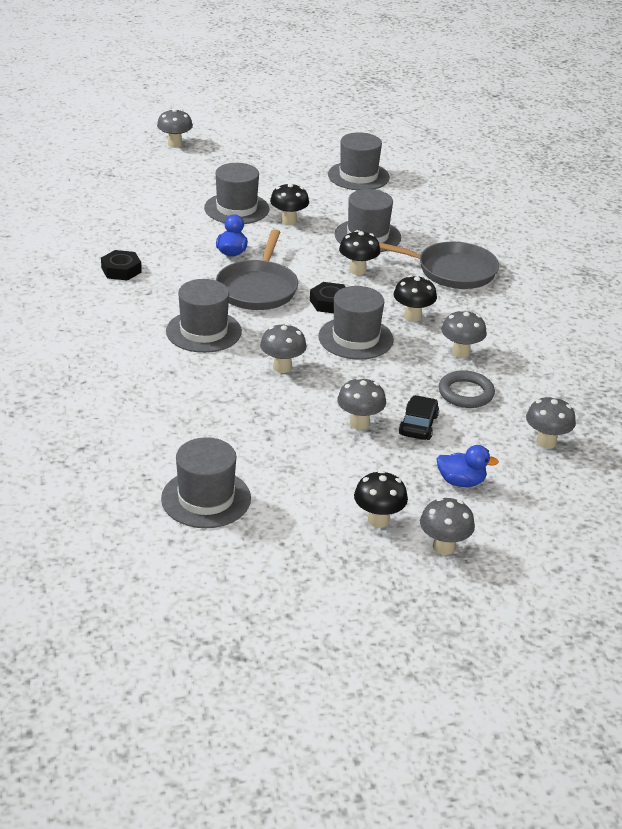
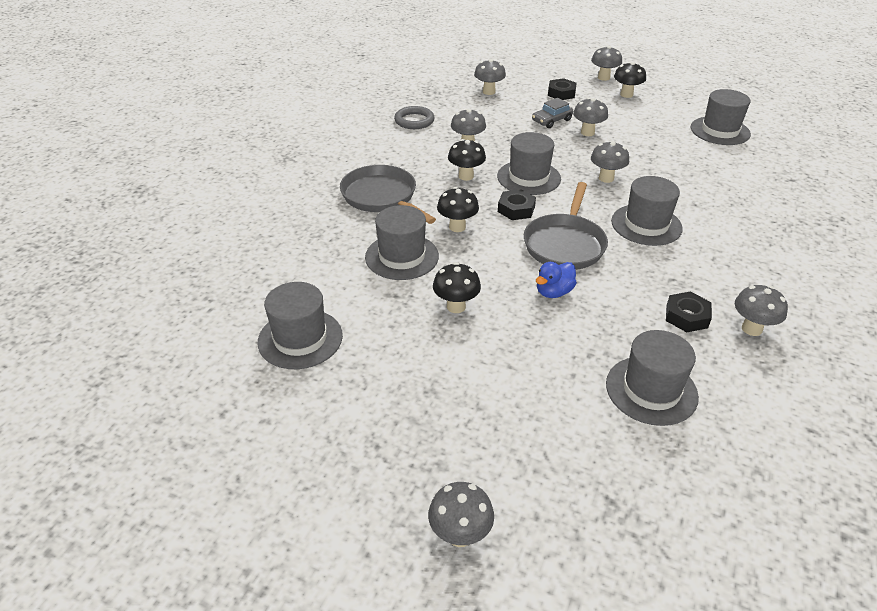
camera: 140 degrees left, 5 degrees up
(68, 278) = (751, 329): none -> grey mushroom
(236, 208) = (493, 350): grey hat -> grey hat (651, 390)
(258, 288) = (565, 244): grey pan -> grey pan turned 150 degrees clockwise
(418, 425) = (551, 120): black car -> grey car
(461, 482) = (561, 93): blue duck -> black nut
(466, 393) = (499, 124): grey ring -> grey ring (414, 121)

